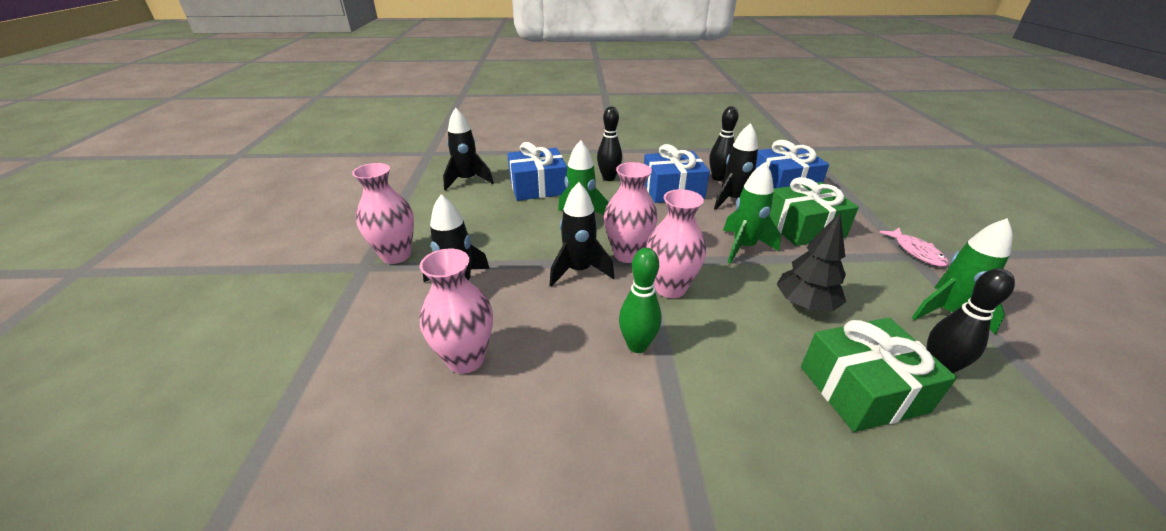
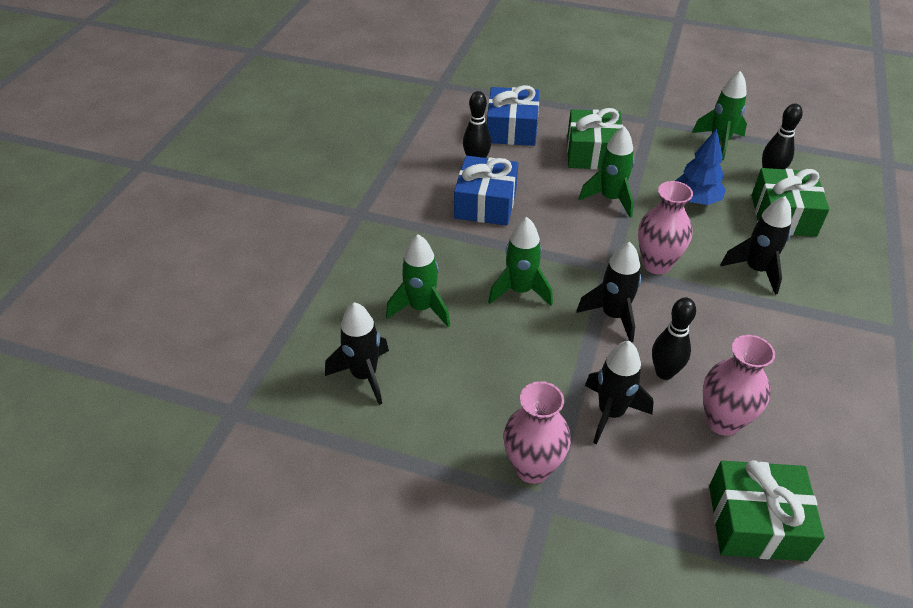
camera: 70 degrees left, 10 degrees up
(336, 397) = (756, 522): none -> green gift
(538, 187) = (421, 308): blue gift -> green rocket
(608, 178) = (432, 242): black bowling pin -> black bowling pin (664, 372)
(627, 254) = (596, 274): pink vase -> none
(637, 345) = (724, 307): green bowling pin -> none
(733, 200) = (527, 172): black rocket -> black rocket (756, 270)
(805, 304) = (696, 200): black tree -> blue tree
(916, 251) = (647, 116): pink fish -> none

